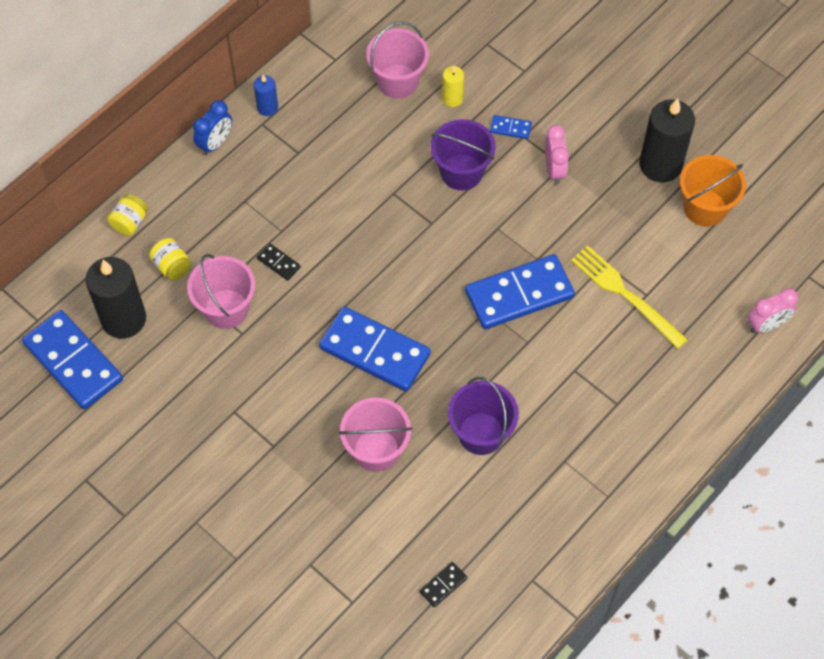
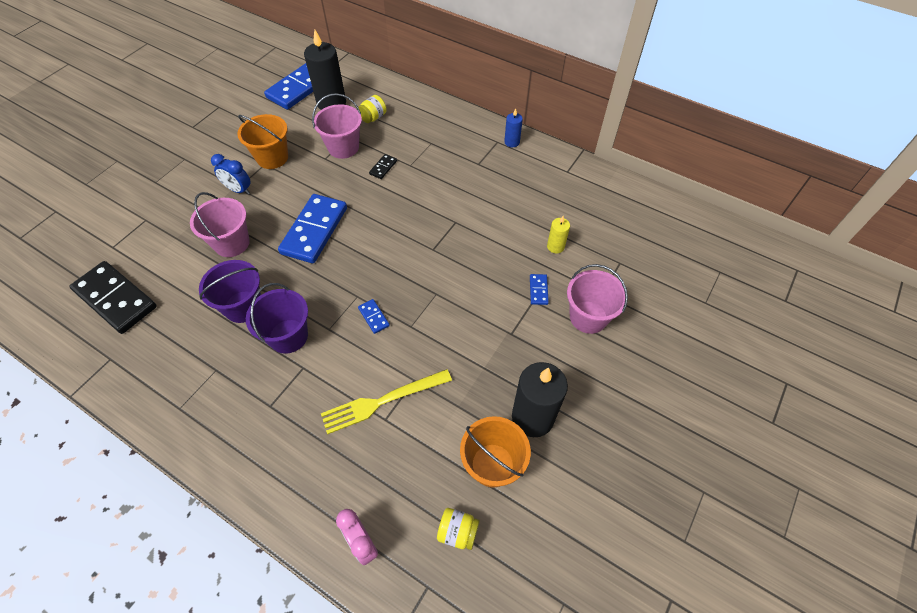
camera: 80 degrees right, 5 degrees down
(130, 222) = (403, 94): yellow jar -> yellow jar (458, 532)
(215, 143) = (474, 121): blue clock -> blue clock (238, 190)
(224, 401) = (272, 158): none -> orange bucket
(398, 81) = (560, 210): pink bucket -> pink bucket (588, 317)
(443, 585) = (116, 299): black domino -> black domino, size x2.39
(461, 172) = (485, 262): purple bucket -> purple bucket (288, 336)
(519, 294) = (373, 317): blue domino -> blue domino, size x0.42
(554, 170) = (504, 328): pink clock -> none
(626, 295) = (383, 401): yellow fork -> yellow fork turned 150 degrees counterclockwise

